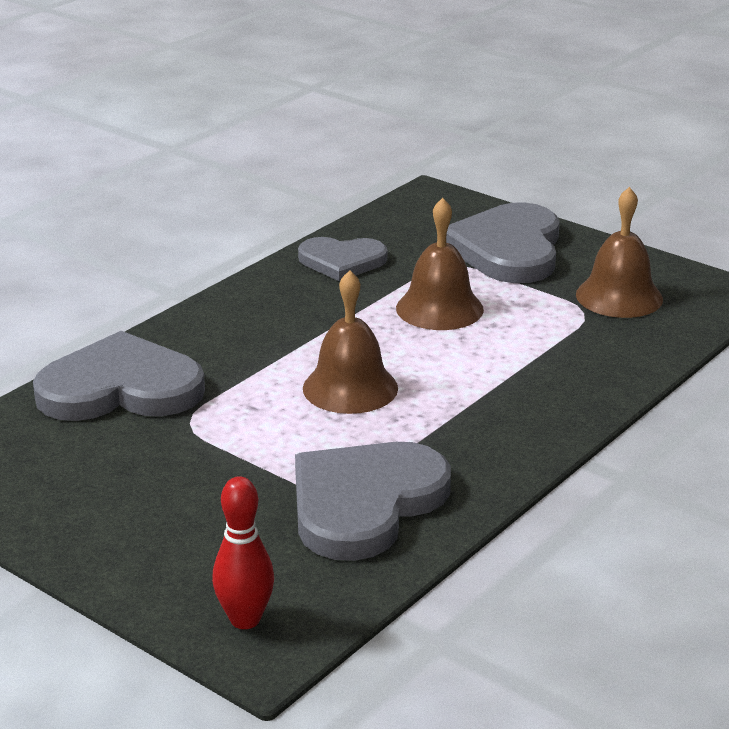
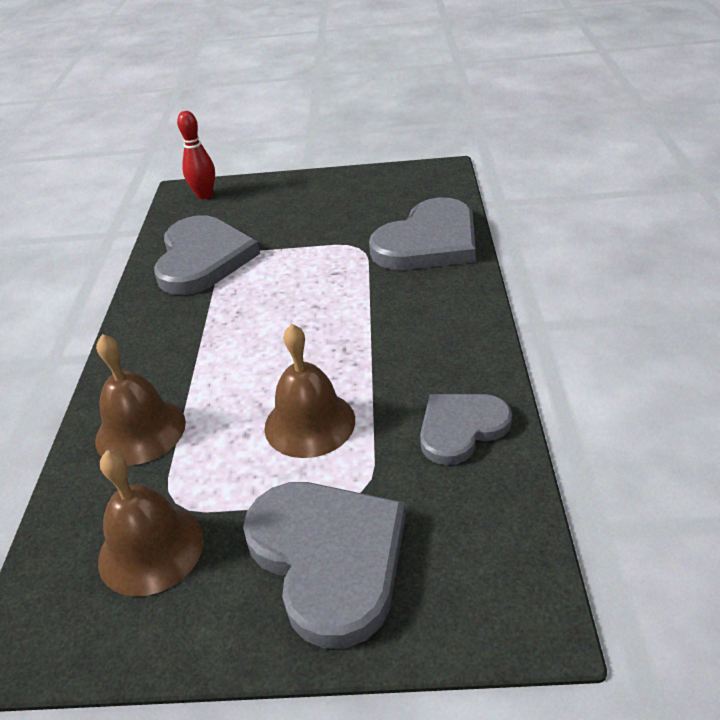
camera: 145 degrees right, 10 degrees up
(350, 388) = (293, 315): brown bell -> brown bell (140, 431)

